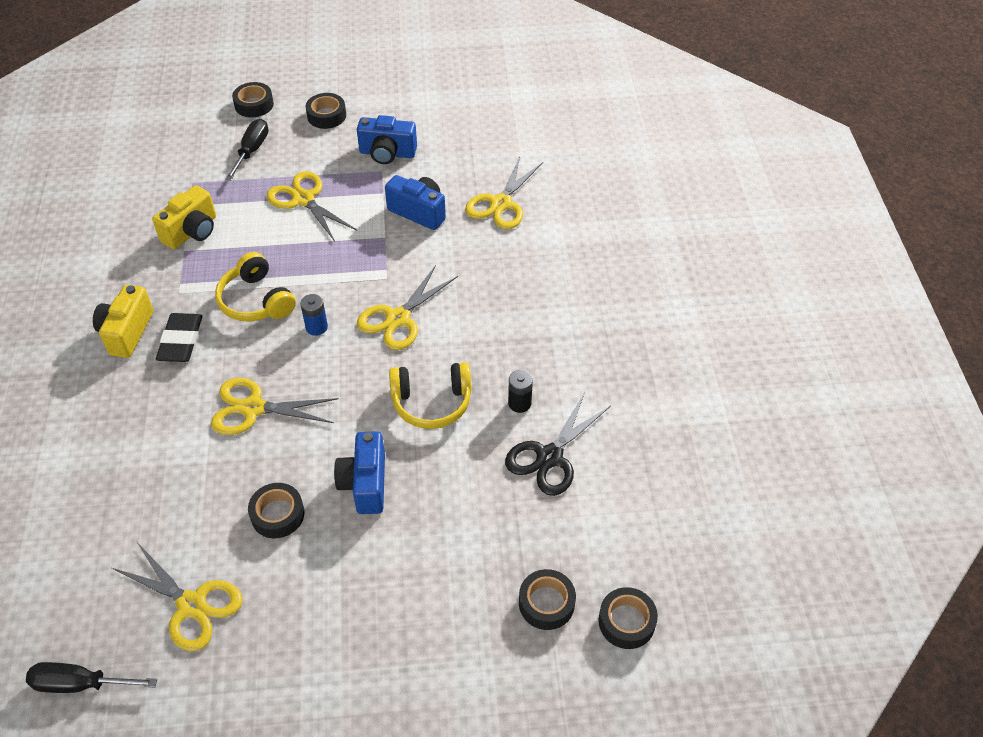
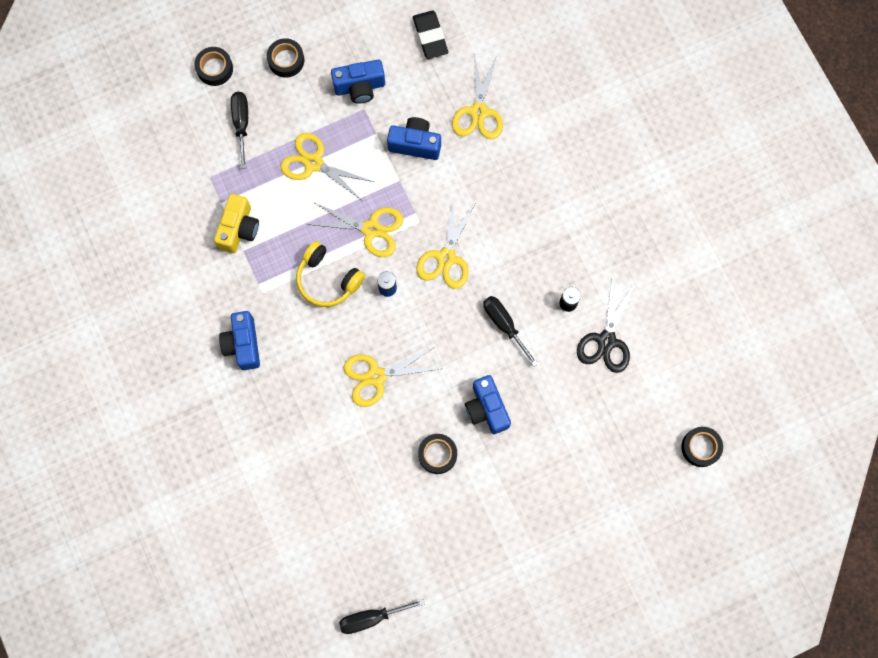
camera: 20 degrees left, 25 degrees up
(127, 332) = (243, 344): yellow camera -> blue camera
(181, 341) = (289, 337): black eraser -> black eraser (430, 36)
(191, 605) = (414, 540): yellow scissors -> yellow scissors (371, 229)
(432, 402) = (504, 325): yellow headphones -> black screwdriver
(546, 603) = (645, 453): black tape -> none

